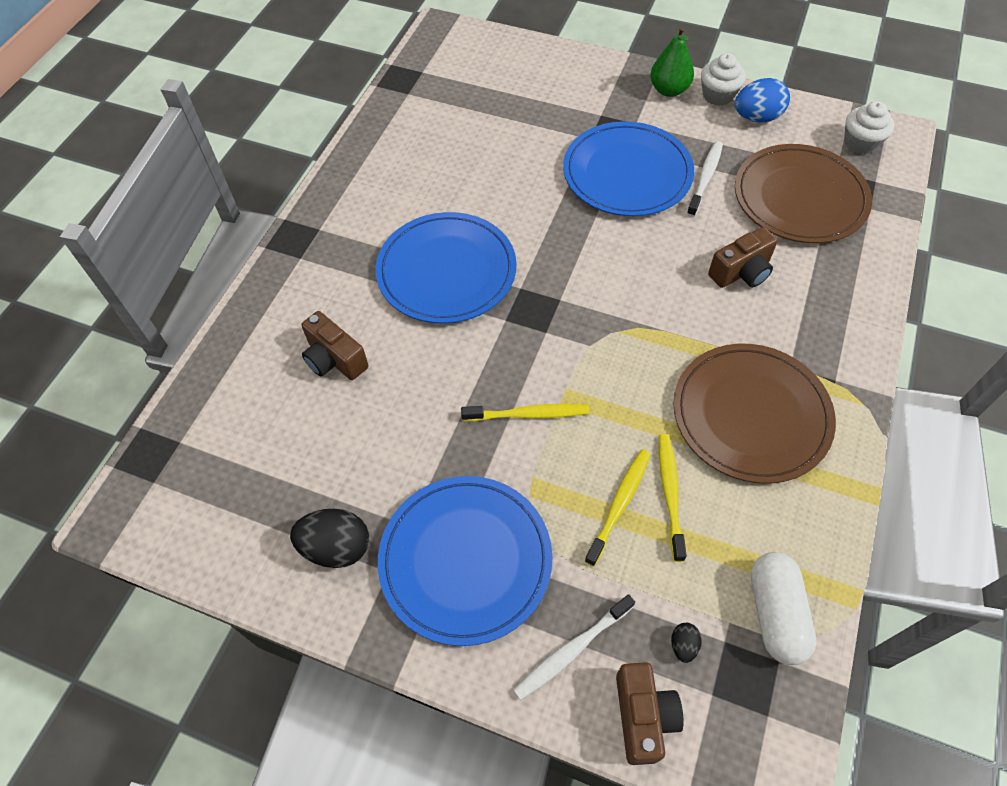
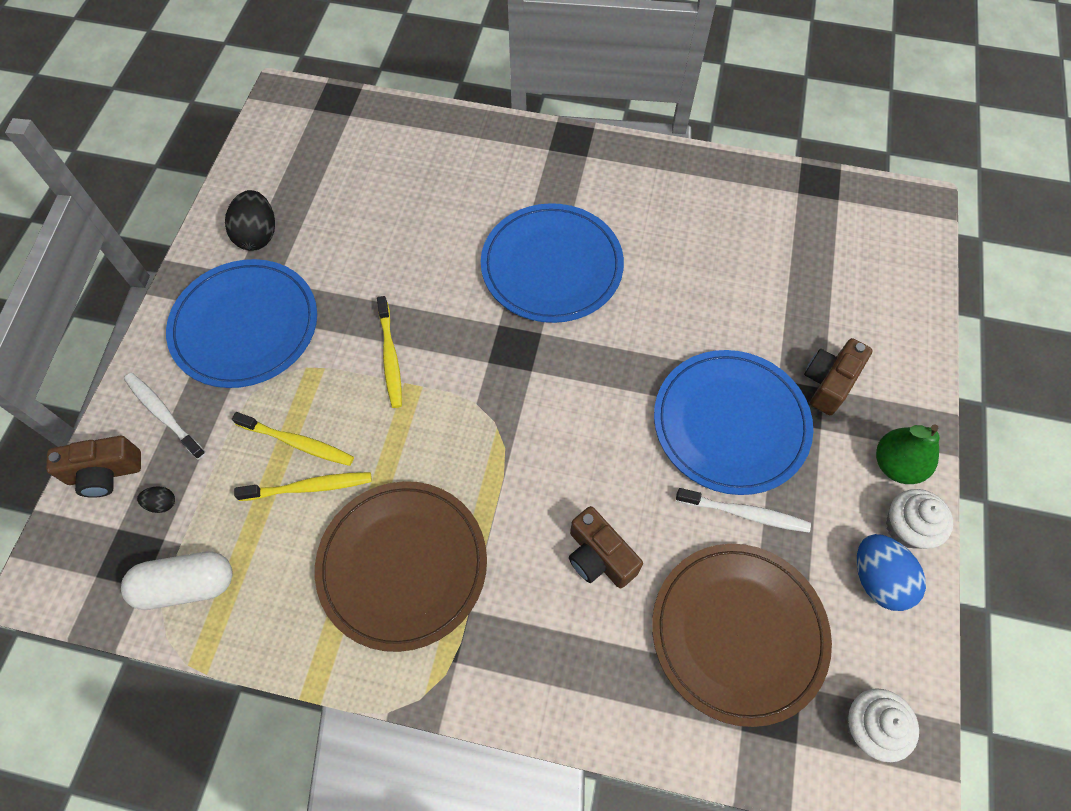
camera: 80 degrees right, 5 degrees up
(334, 359) = (437, 198): brown camera -> brown camera (829, 383)

